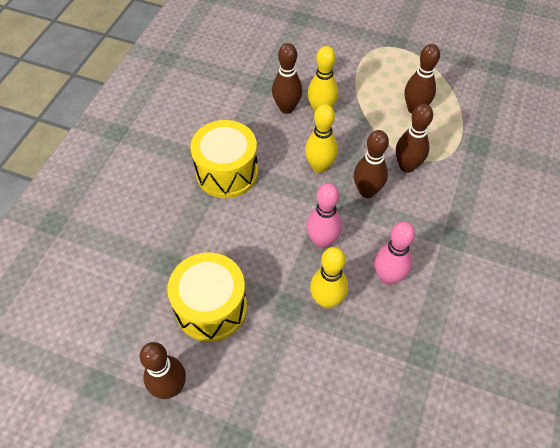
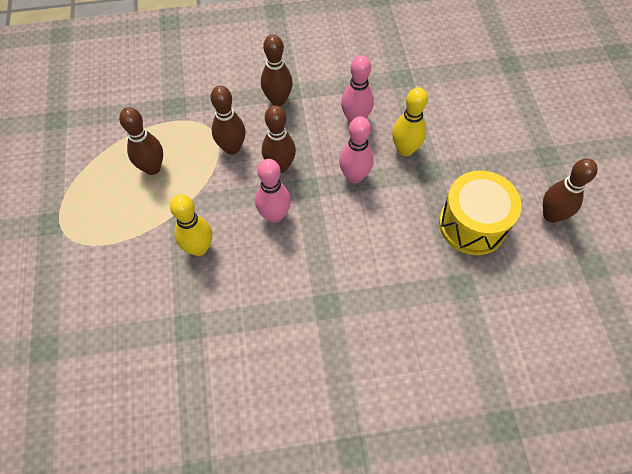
camera: 120 degrees left, 5 degrees up
(227, 172) = (332, 293): yellow drum -> none
(286, 108) = (212, 283): brown bowling pin -> brown bowling pin (278, 100)
(319, 166) = (274, 215): yellow bowling pin -> pink bowling pin

